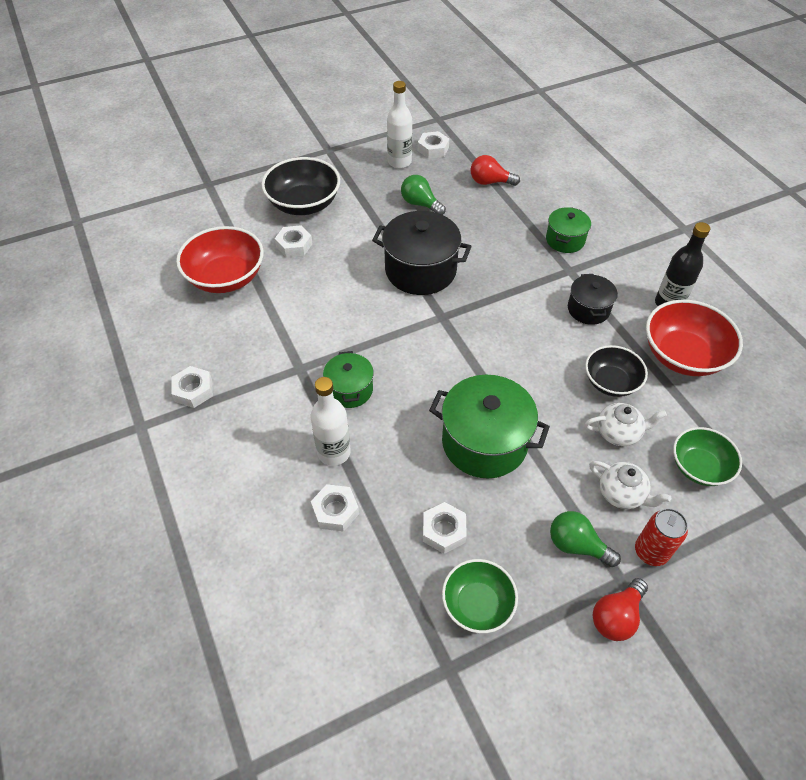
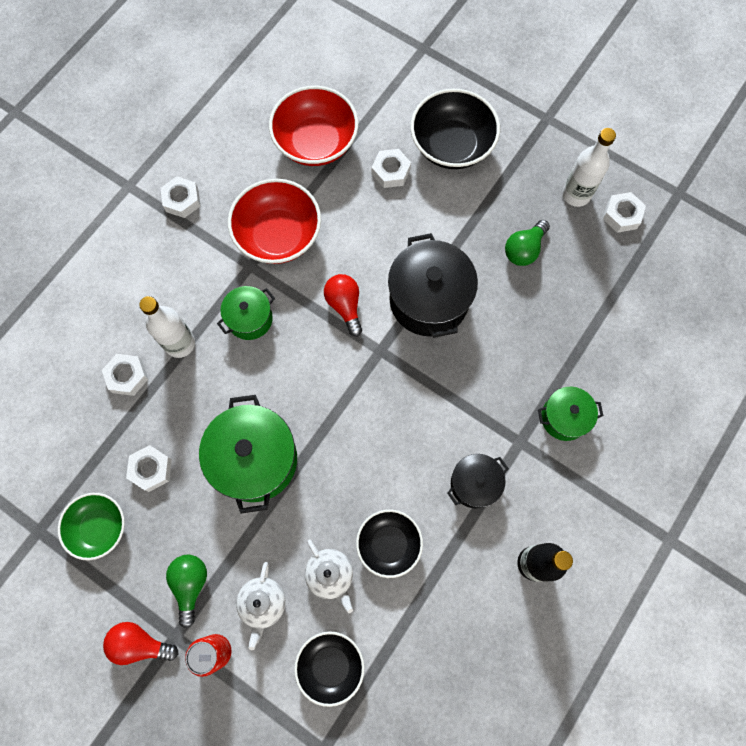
camera: 60 degrees right, 20 degrees up
(420, 204) = (524, 250): green light bulb -> green light bulb turned 150 degrees counterclockwise
(490, 182) = (607, 299): red light bulb -> red light bulb (345, 306)
(683, 355) = (466, 603): red bowl -> red bowl (278, 235)
(699, 467) = (330, 665): green bowl -> black bowl

